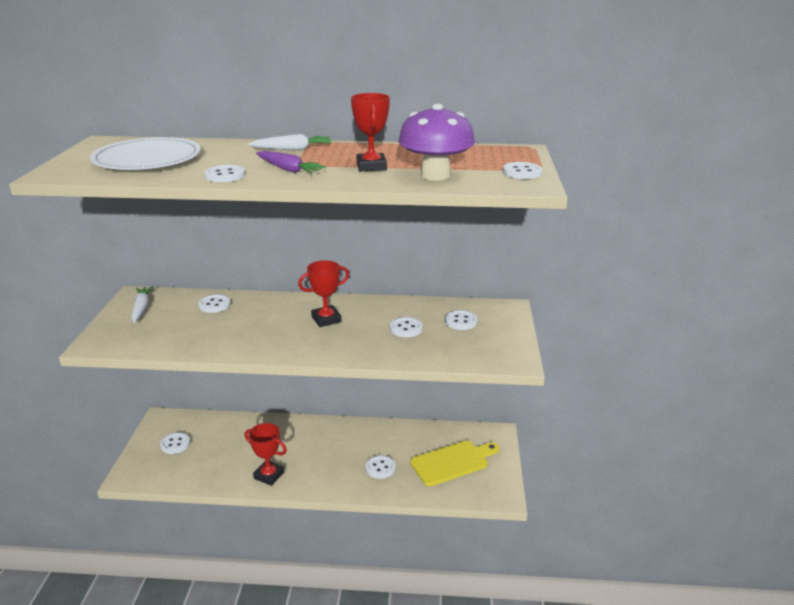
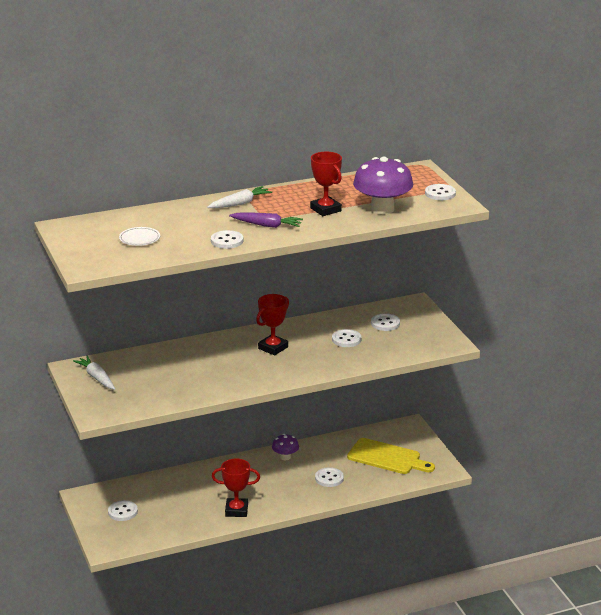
camera: 25 degrees left, 0 degrees up
(148, 160) = (139, 239): white plate -> white plate, size x0.44
(214, 305) = (160, 359): white button -> none
(358, 432) = (285, 457): none -> purple mushroom
(452, 462) = (387, 457): yellow cutting board -> yellow cutting board turned 75 degrees clockwise

